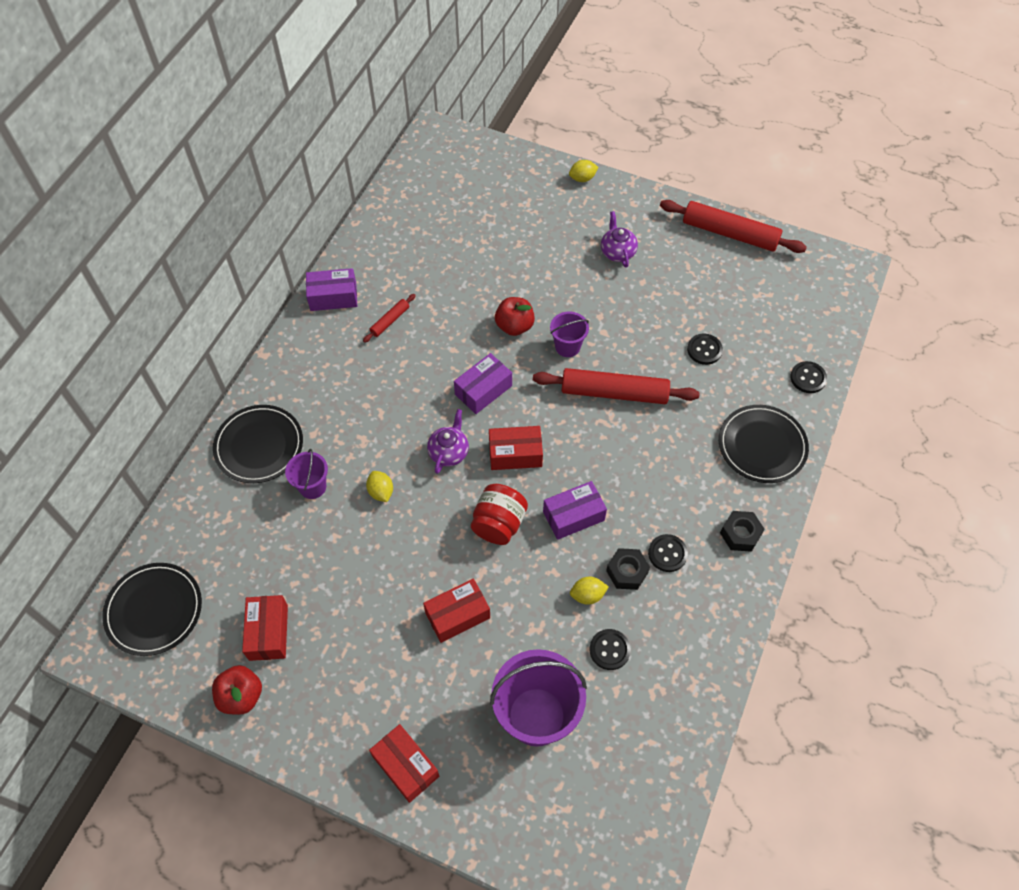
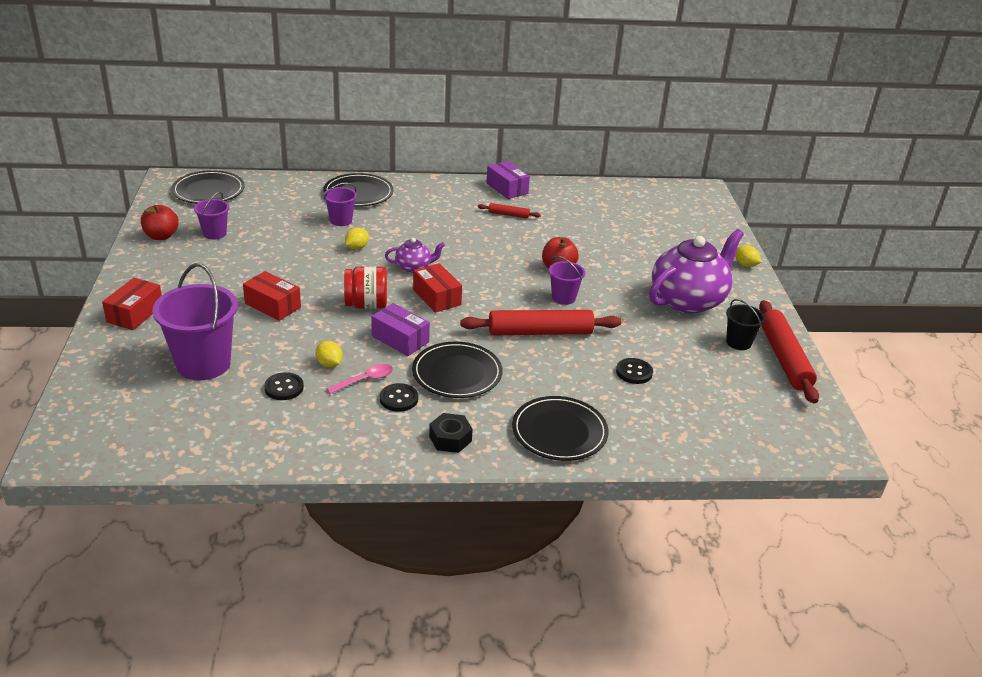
camera: 60 degrees right, 25 degrees down
(268, 632) = (215, 233): red box -> purple bucket
(483, 390) = (484, 268): purple box -> none
(614, 392) = (540, 332): red rolling pin -> red rolling pin turned 75 degrees counterclockwise
(617, 252) = (688, 300): purple teapot -> purple teapot, size x2.14
(627, 572) = (365, 380): black nut -> pink spoon
(649, 489) = (457, 373): none -> black plate
(695, 252) = (738, 342): none -> black bucket
(808, 378) = (666, 446): black button -> none

